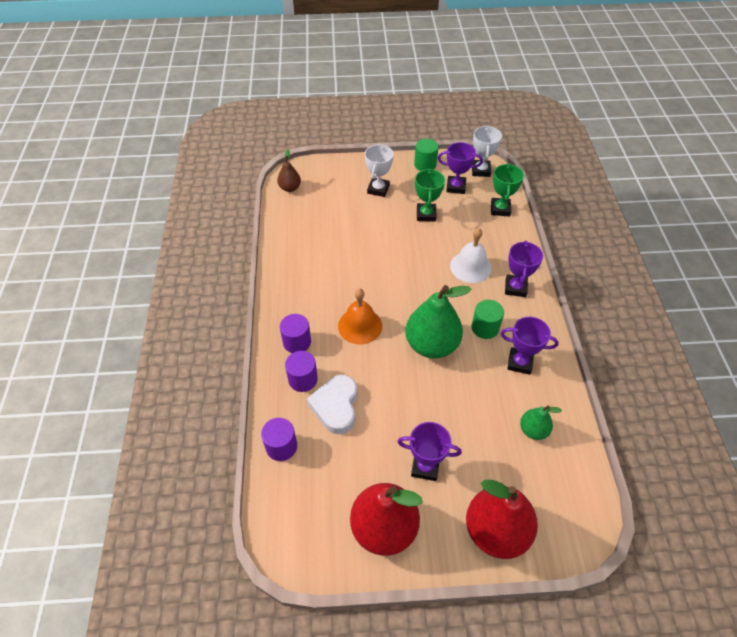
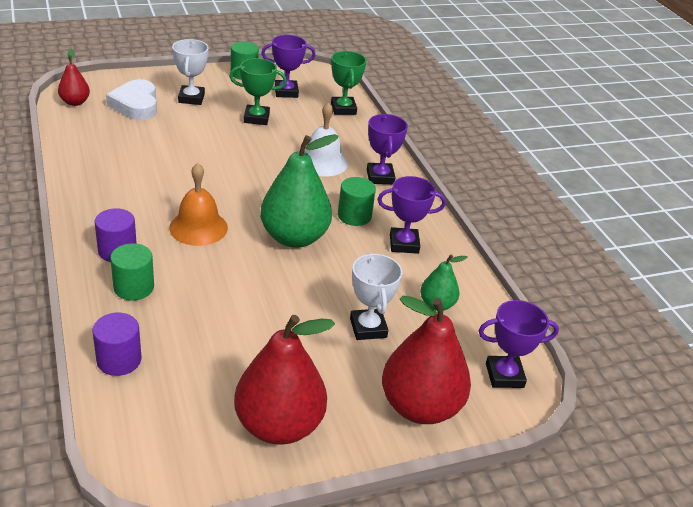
camera: 20 degrees left, 15 degrees down
(290, 188) = (75, 102): brown pear -> red pear
(303, 379) = (134, 287): purple cylinder -> green cylinder
(336, 406) = (185, 310): white heart -> white heart (136, 105)
(425, 467) = (316, 356): purple trophy -> purple trophy (504, 375)
(426, 214) = (256, 118): green trophy -> green trophy turned 75 degrees counterclockwise
(480, 170) = (311, 76): white trophy -> white trophy (368, 328)

